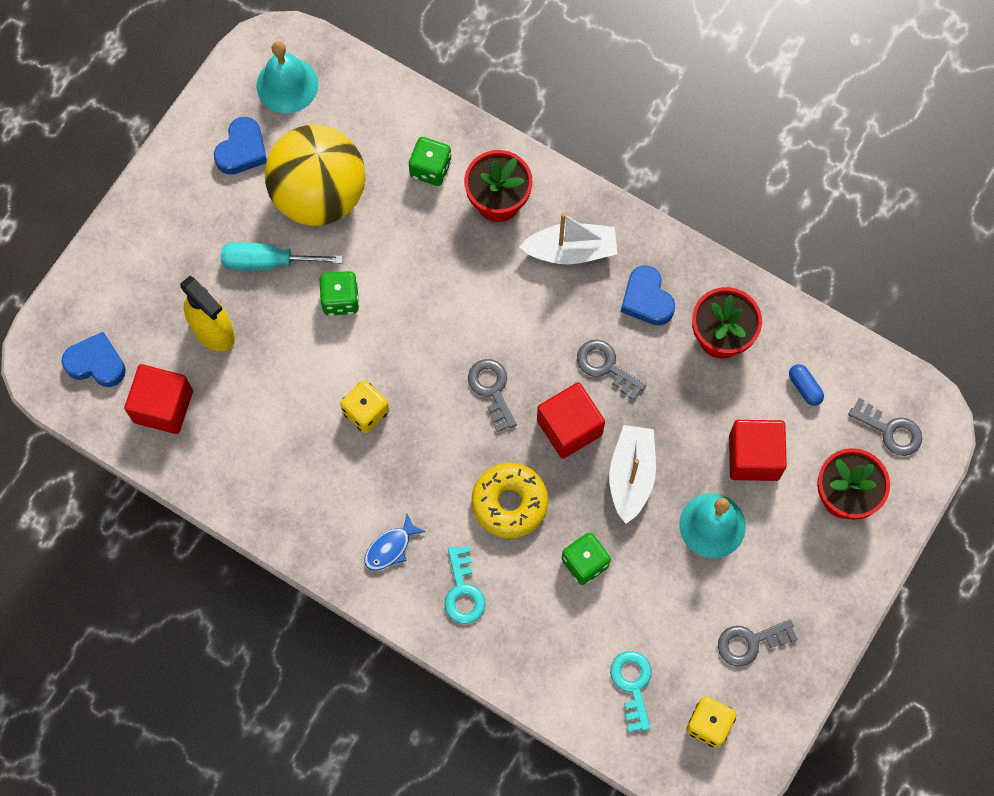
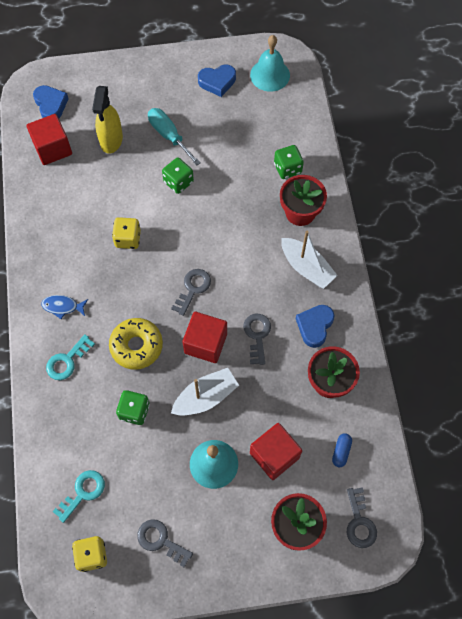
camera: 50 degrees right, 5 degrees down
(319, 195) = (225, 131): yellow ball -> none

